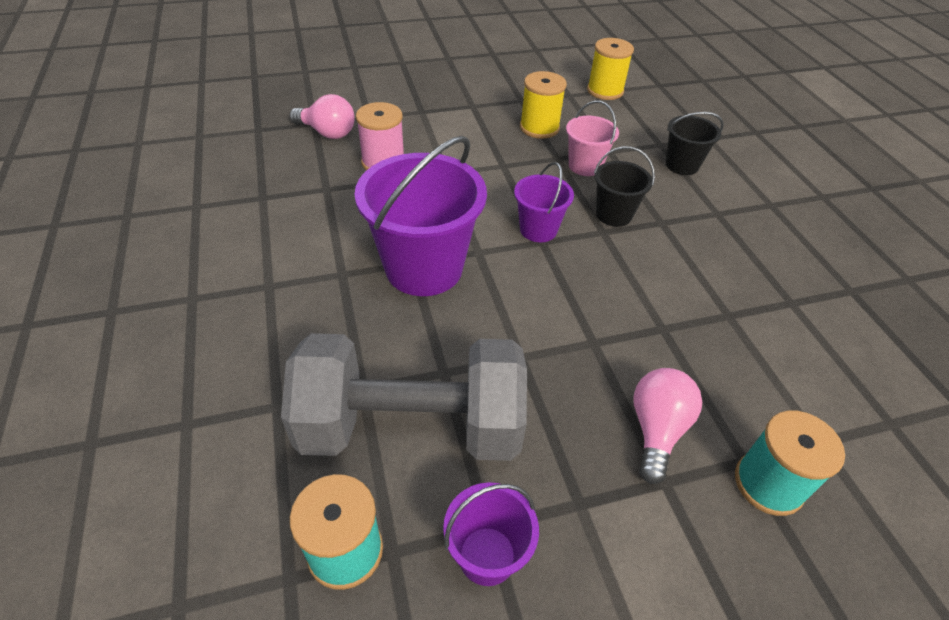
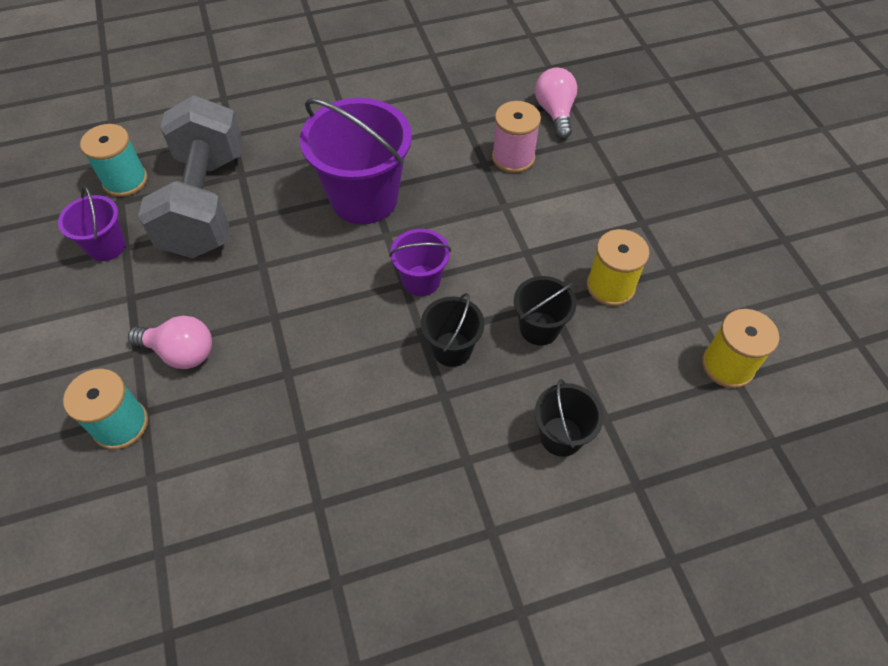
camera: 90 degrees right, 10 degrees up
(327, 133) = (555, 112): pink light bulb -> pink light bulb turned 150 degrees clockwise
(585, 166) = (539, 328): pink bucket -> black bucket

